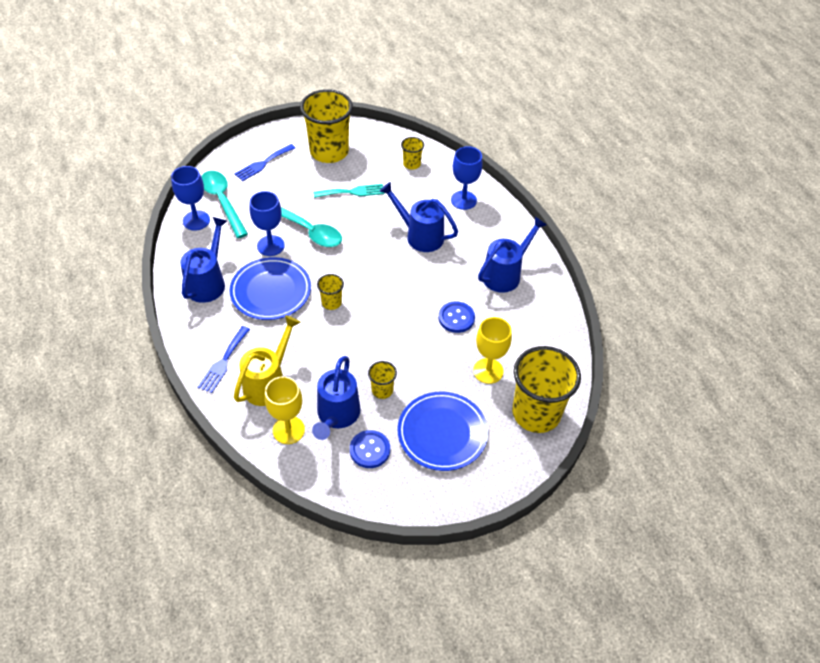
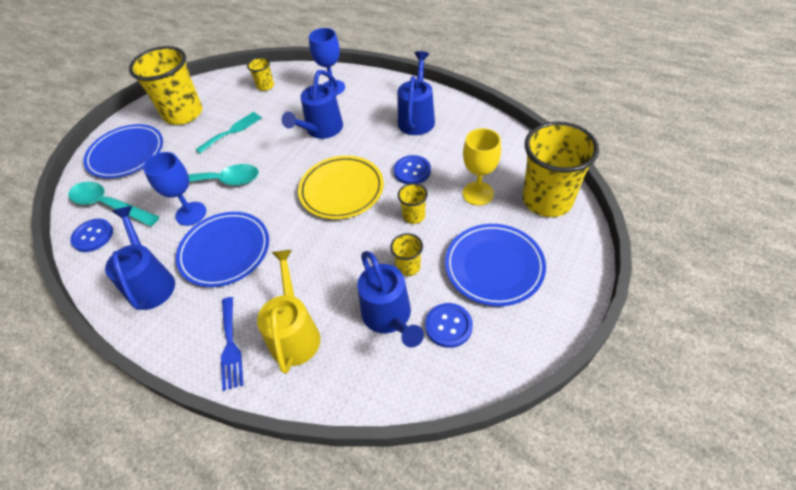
camera: 30 degrees left, 0 degrees up
(196, 220) = (93, 236): blue goblet -> blue button
(263, 163) = (126, 154): blue fork -> blue plate
(288, 430) = (356, 364): yellow goblet -> none
(331, 302) = (293, 225): yellow cup -> yellow cup (414, 216)
(389, 298) = (341, 190): none -> yellow plate
(419, 235) = (321, 130): blue watering can -> blue watering can turned 60 degrees counterclockwise

